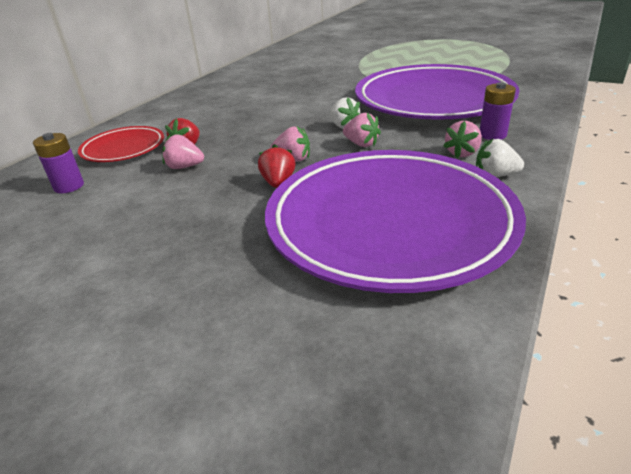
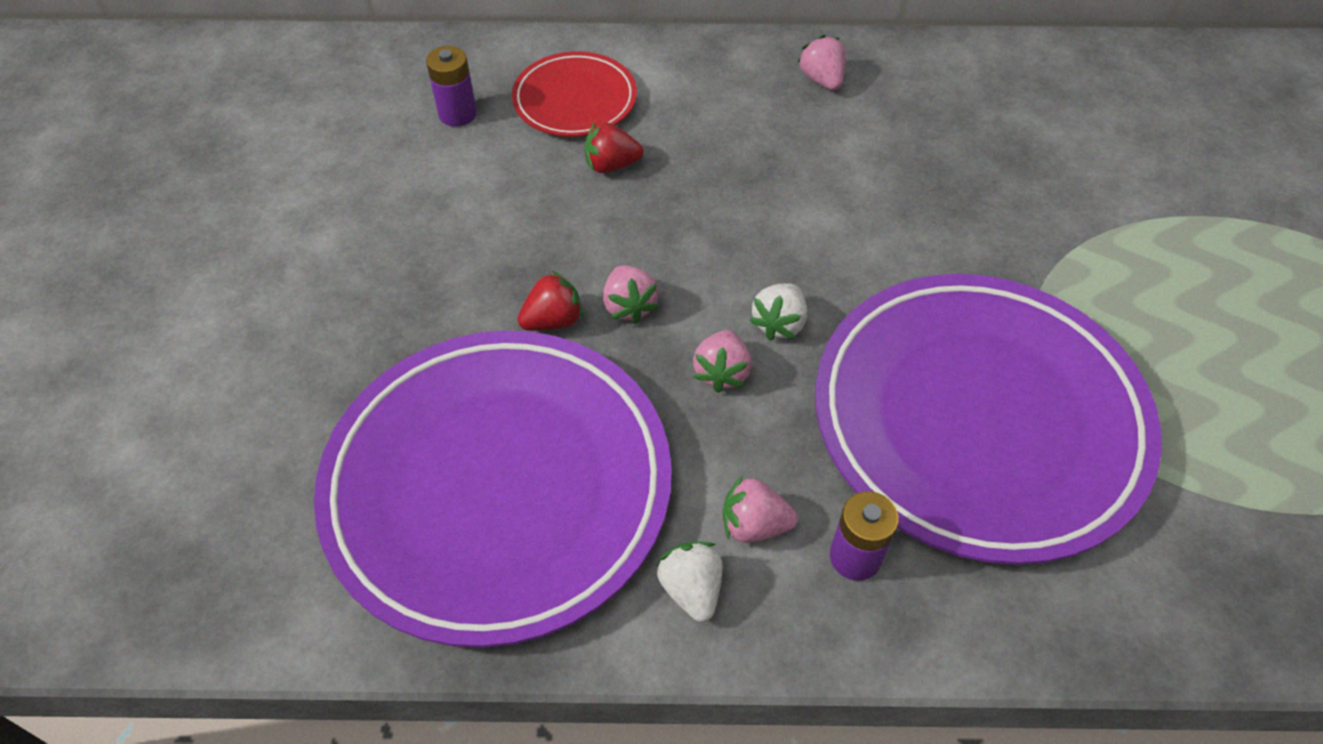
camera: 60 degrees right, 20 degrees up
(184, 167) = (553, 195): pink strawberry -> pink strawberry (822, 80)

